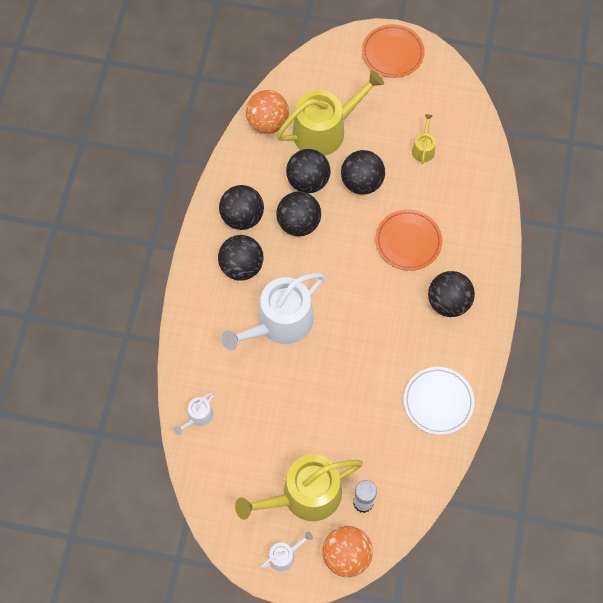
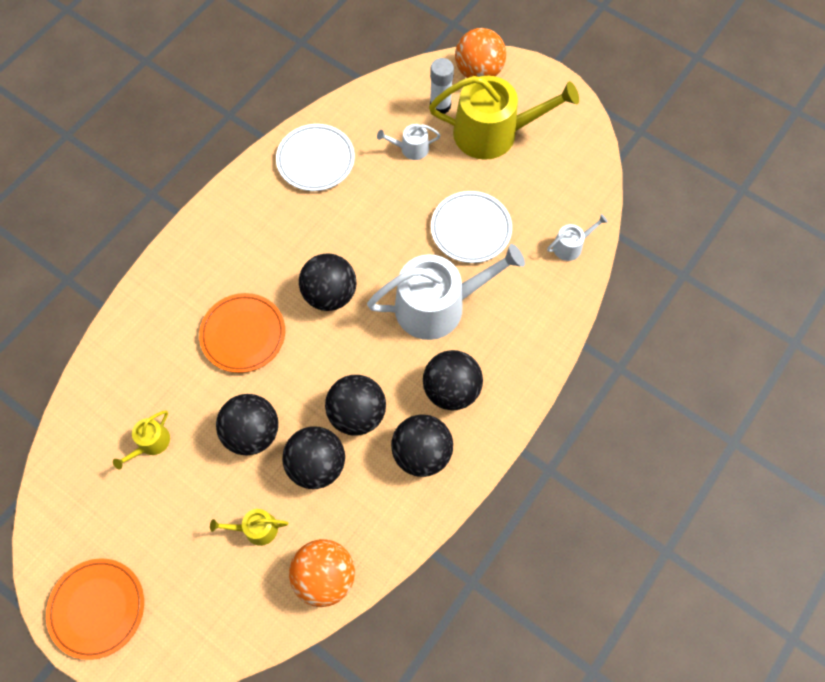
camera: 155 degrees left, 0 degrees up
(283, 396) = (471, 229): none -> white plate
(284, 555) = (536, 93): white watering can -> white watering can (411, 148)
(325, 130) = (256, 529): yellow watering can -> yellow watering can, size x0.44
(448, 302) = (243, 249): black ball -> black ball (330, 294)

